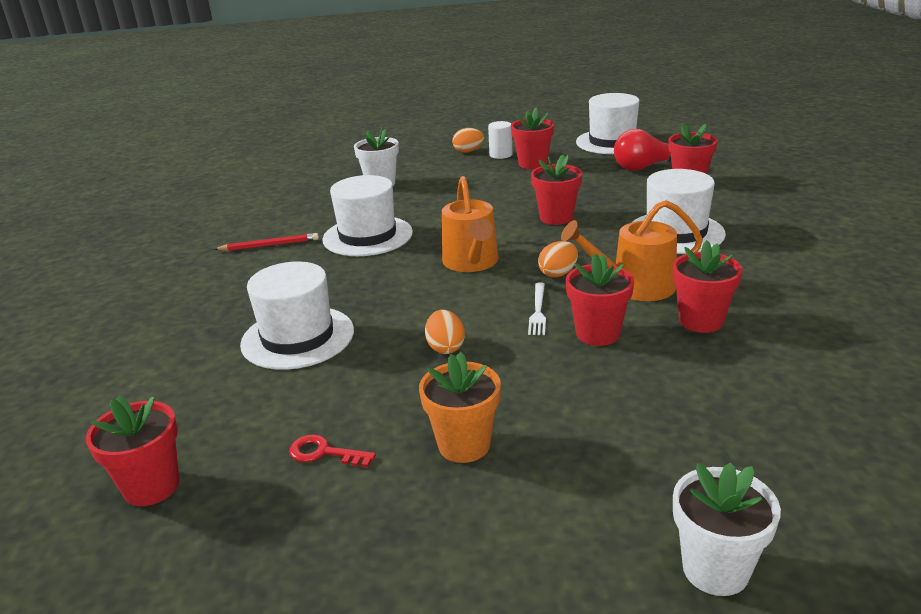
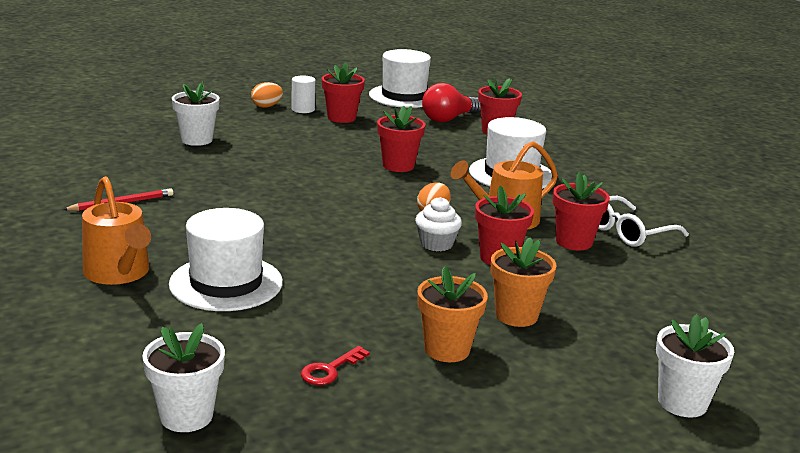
camera: 25 degrees left, 5 degrees down
(151, 487) = (186, 416): red flower pot -> white flower pot
(324, 453) = (330, 370): red key -> red key turned 45 degrees counterclockwise
(367, 236) = (223, 189): white hat -> none
(445, 347) = (376, 279): orange egg -> none
(471, 262) = (347, 208): orange watering can -> orange watering can (119, 273)
(538, 311) = (436, 244): white fork -> white cupcake
(572, 410) = (516, 315): none -> orange flower pot
(778, 313) = (628, 232): none -> white glasses

